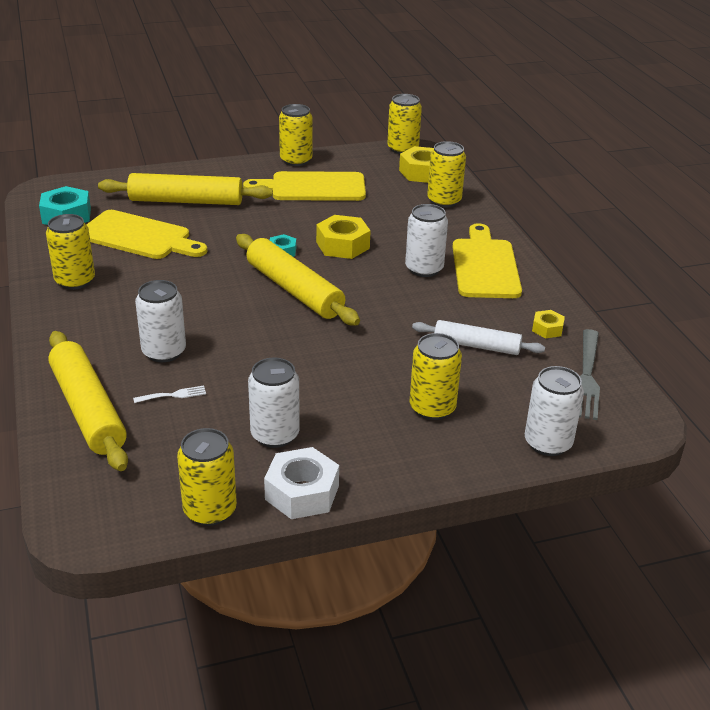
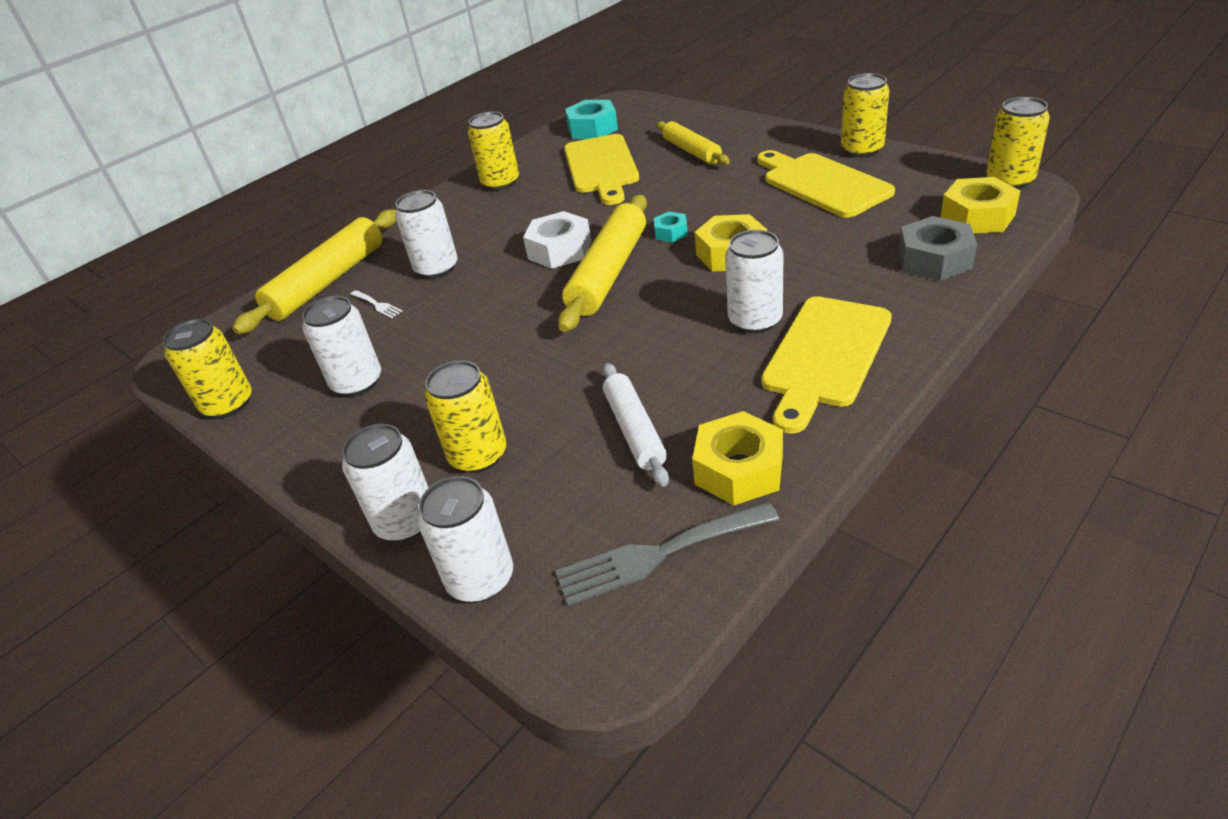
camera: 65 degrees right, 5 degrees up
(186, 201) = (691, 151): yellow rolling pin -> yellow rolling pin, size x0.63
(302, 493) = (279, 440): white nut -> white nut (559, 250)
(444, 201) = (934, 260): yellow can -> grey nut
(466, 456) = (405, 521): none -> white can
(485, 266) = (824, 356): yellow cutting board -> yellow cutting board turned 150 degrees clockwise
(547, 329) = (739, 469): yellow nut -> yellow nut, size x1.82

